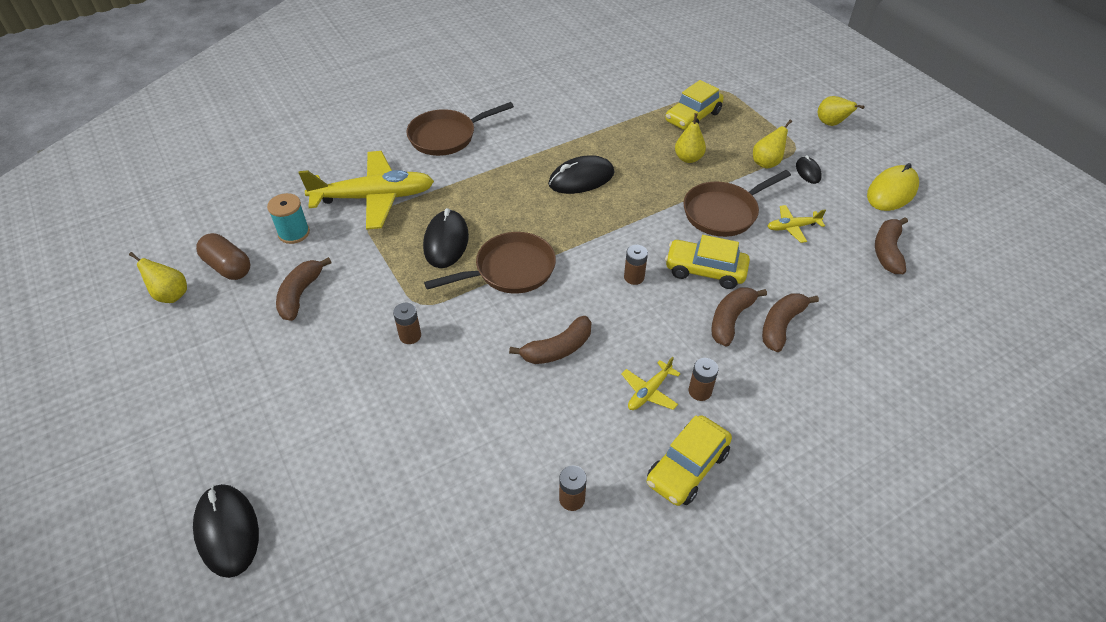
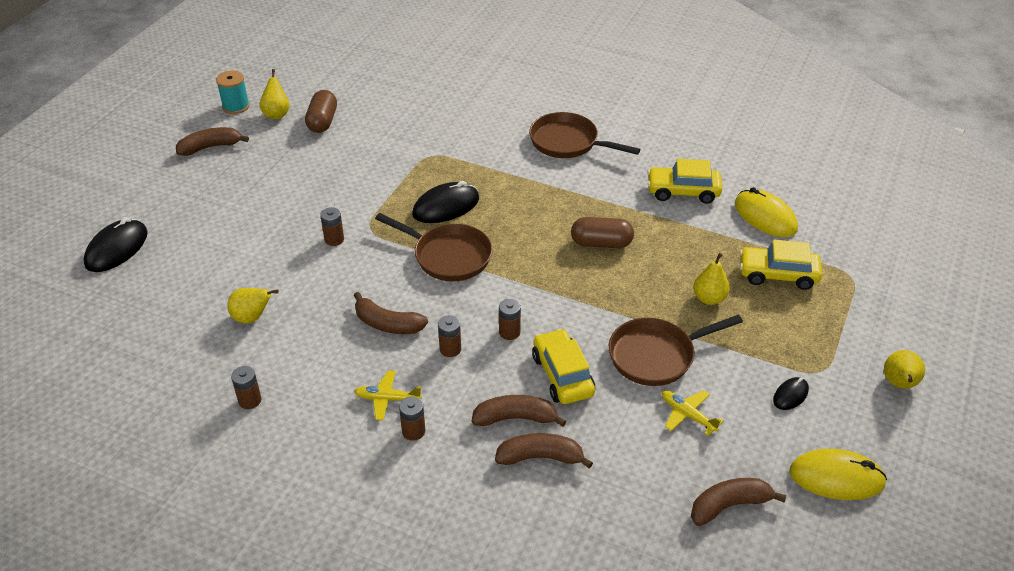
camera: 55 degrees right, 5 degrees down
(294, 233) = (381, 130): turquoise spool -> turquoise spool (236, 106)
(300, 294) = (326, 167): brown banana -> brown banana (210, 147)
(374, 198) = (456, 145): yellow plane -> none
(581, 179) = (601, 243): black mouse -> brown capsule
(623, 322) = (450, 349): none -> brown battery
(631, 92) = (765, 217): none -> yellow mouse
(687, 467) = (327, 456): yellow car -> yellow car (683, 192)
(723, 212) = (656, 356): brown pan -> brown pan turned 45 degrees counterclockwise
(766, 163) = (768, 357): yellow pear -> yellow pear (252, 318)

